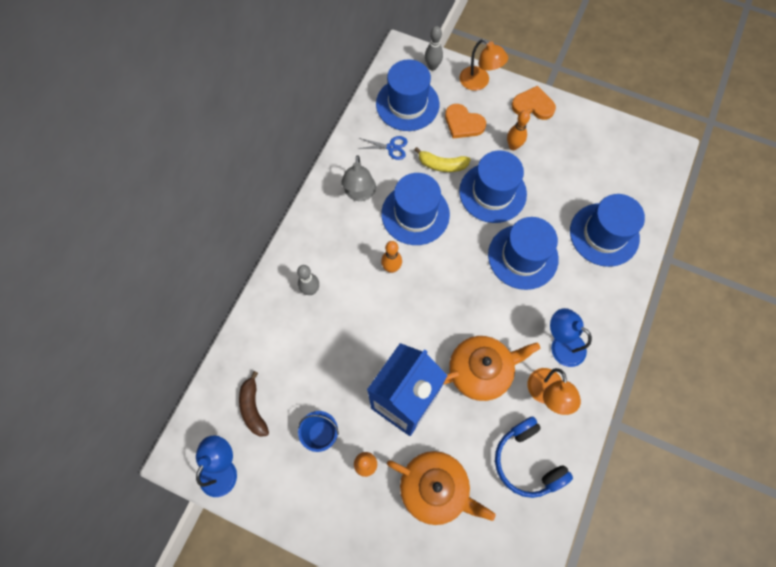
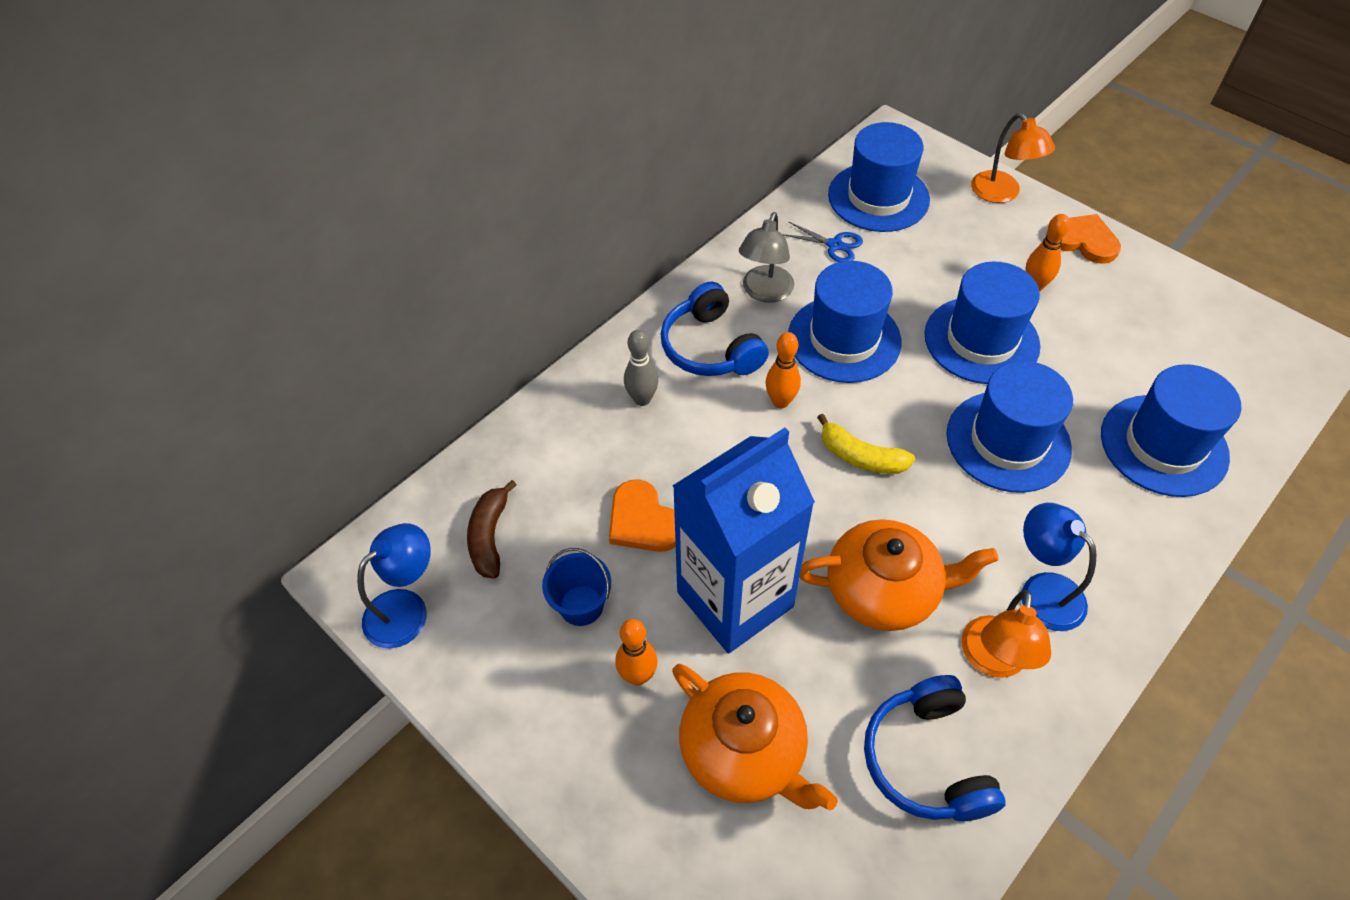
camera: 20 degrees right, 15 degrees down
(339, 242) = (710, 347): none -> blue headphones
(432, 67) = (932, 160): grey bowling pin -> none
(442, 165) = (908, 285): yellow banana -> yellow banana (860, 456)
(463, 123) = (960, 239): orange heart -> orange heart (643, 521)

